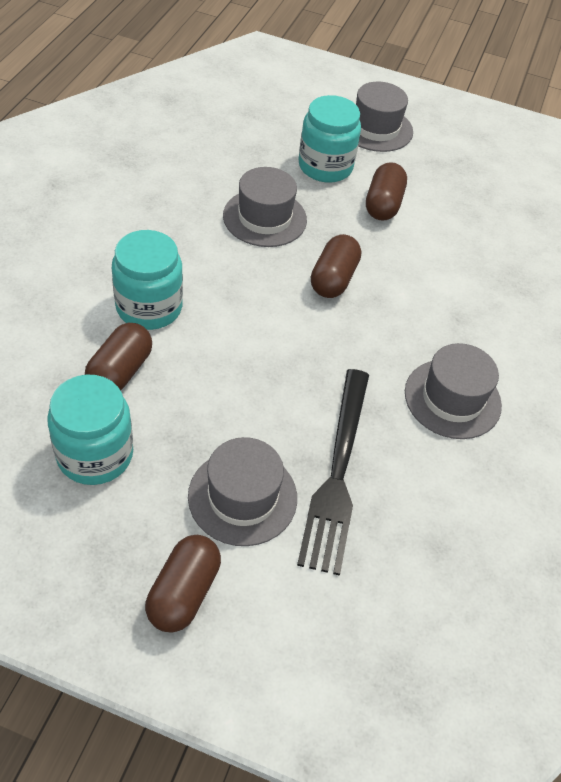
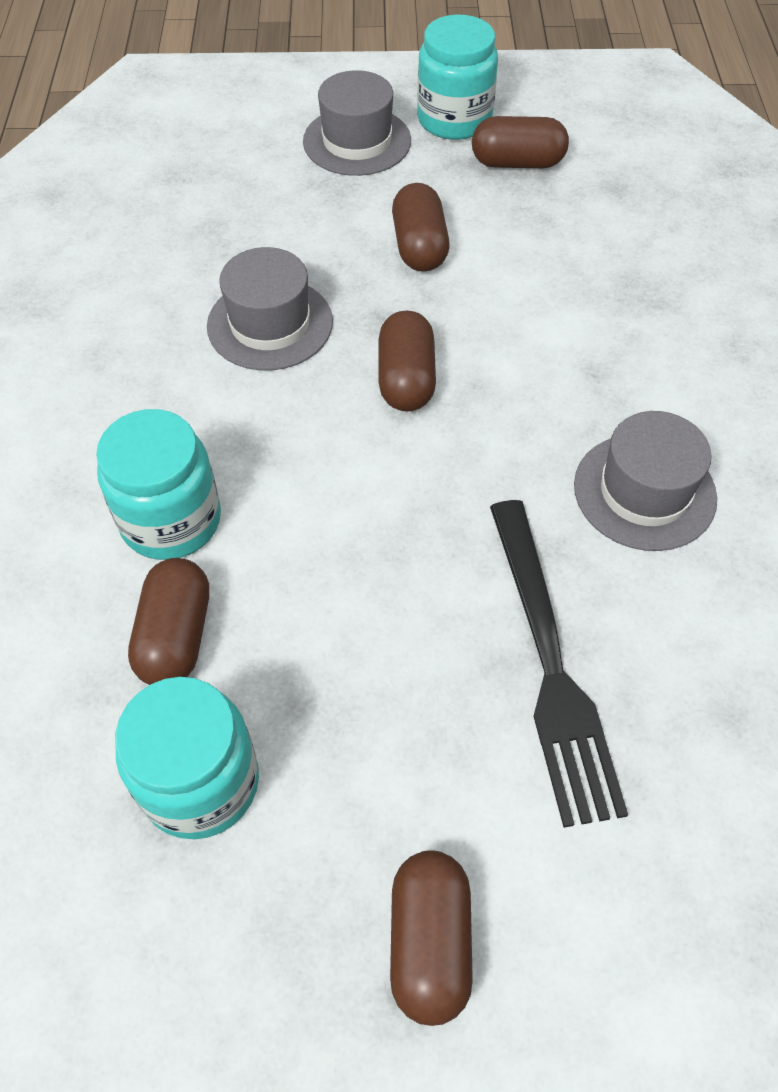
camera: 15 degrees left, 5 degrees up
(242, 497) = (440, 756): grey hat -> none
(325, 166) = (316, 219): turquoise jar -> turquoise jar (454, 119)
(475, 175) = (517, 163): none -> brown capsule

